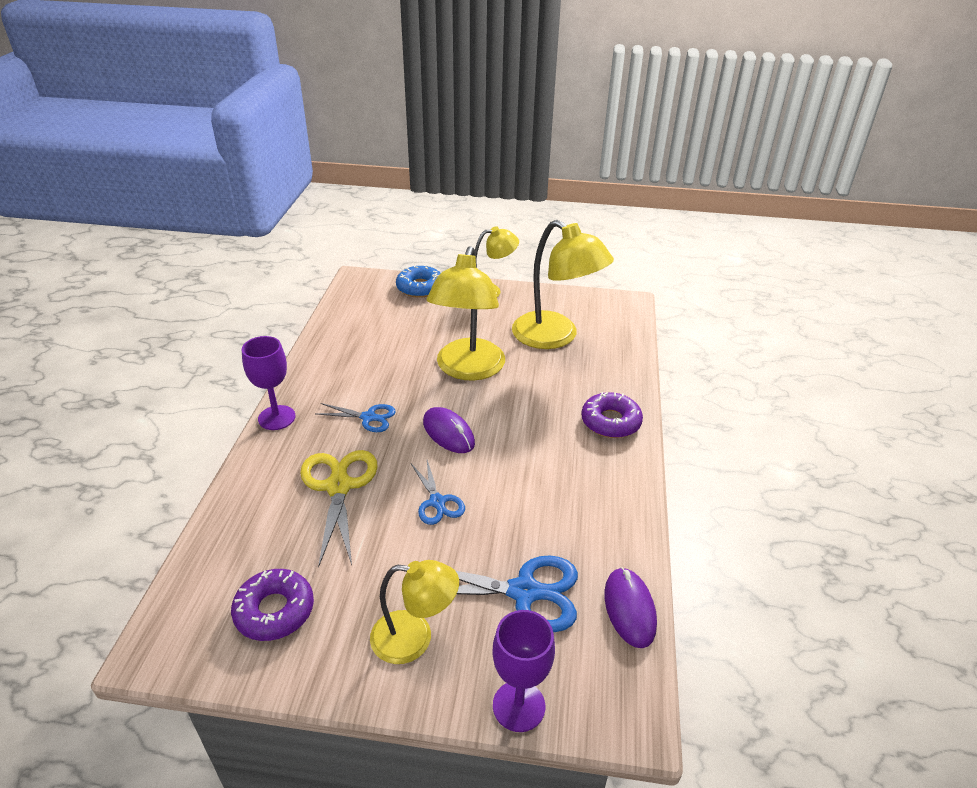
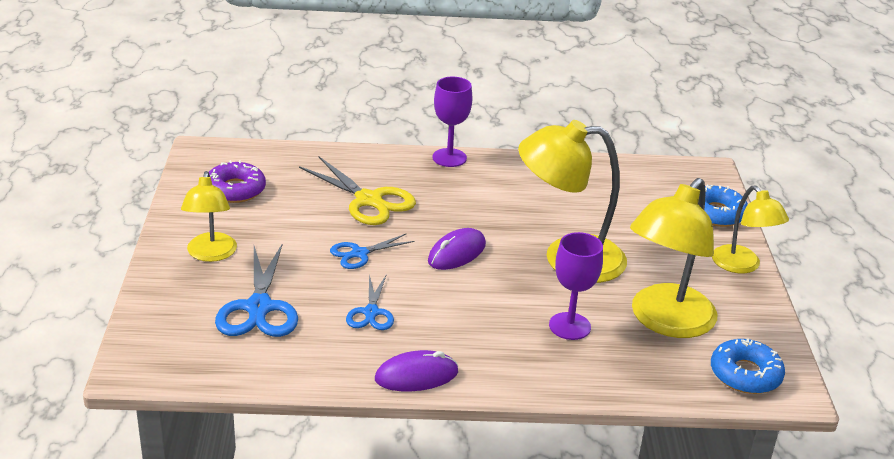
camera: 80 degrees right, 5 degrees down
(339, 486) = (369, 200): yellow scissors -> yellow scissors turned 60 degrees clockwise
(368, 417) = (465, 205): blue scissors -> blue scissors (371, 312)
(519, 706) = (148, 308): purple goblet -> purple goblet (569, 326)
(610, 422) = (511, 365): purple donut -> none
(614, 316) = (745, 374): none -> blue donut
(629, 609) = (242, 370): purple mouse -> purple mouse (416, 376)

